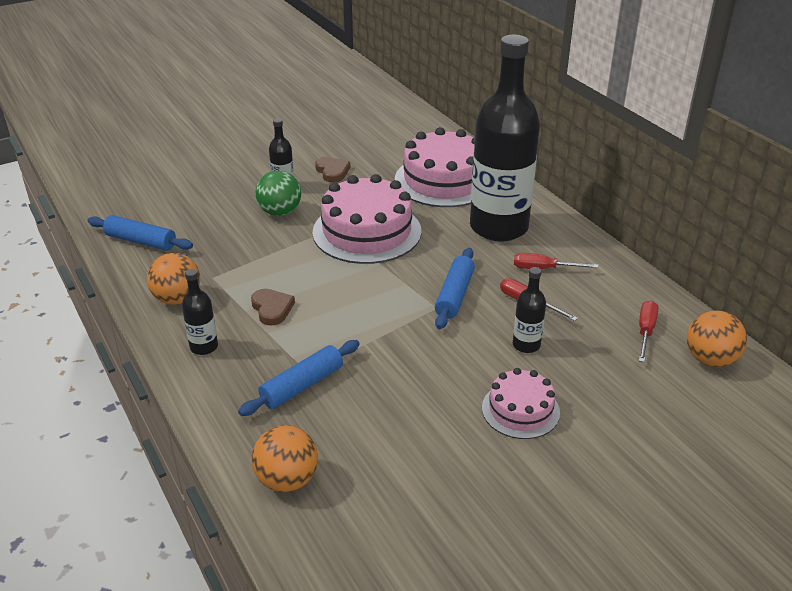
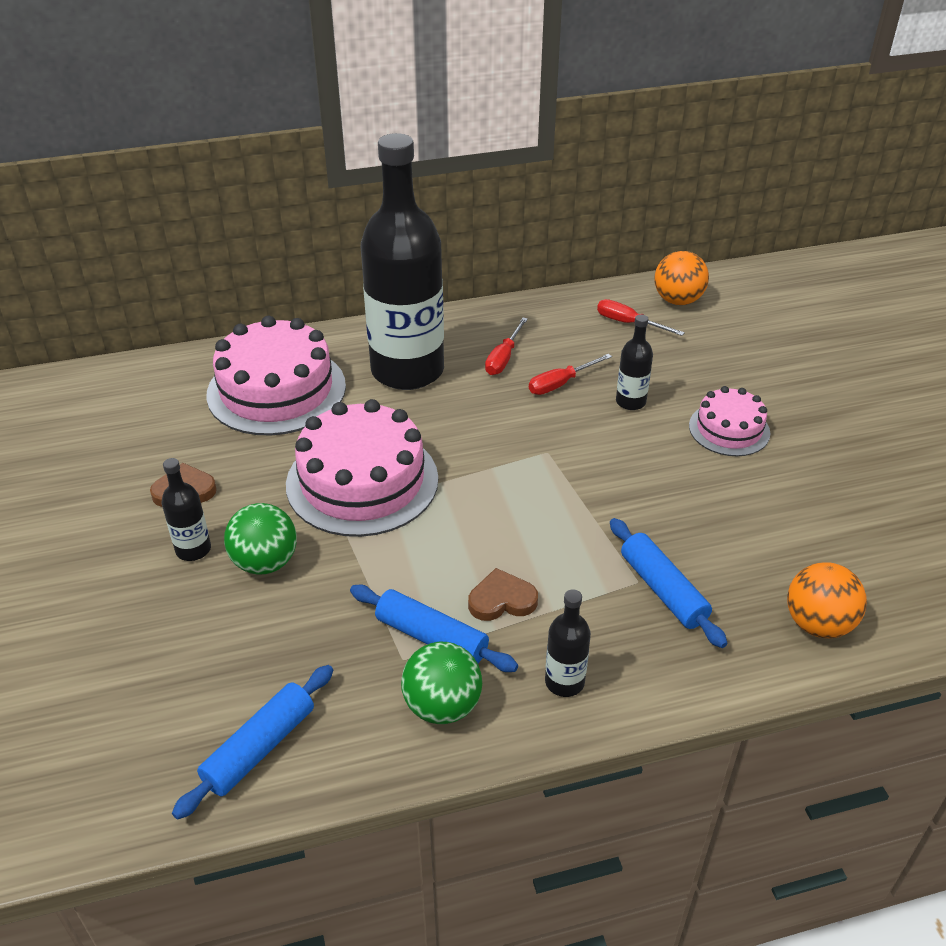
camera: 75 degrees left, 5 degrees up
(177, 299) = (442, 706): orange ball -> green ball
(454, 295) = (528, 433): blue rolling pin -> blue rolling pin (431, 637)

